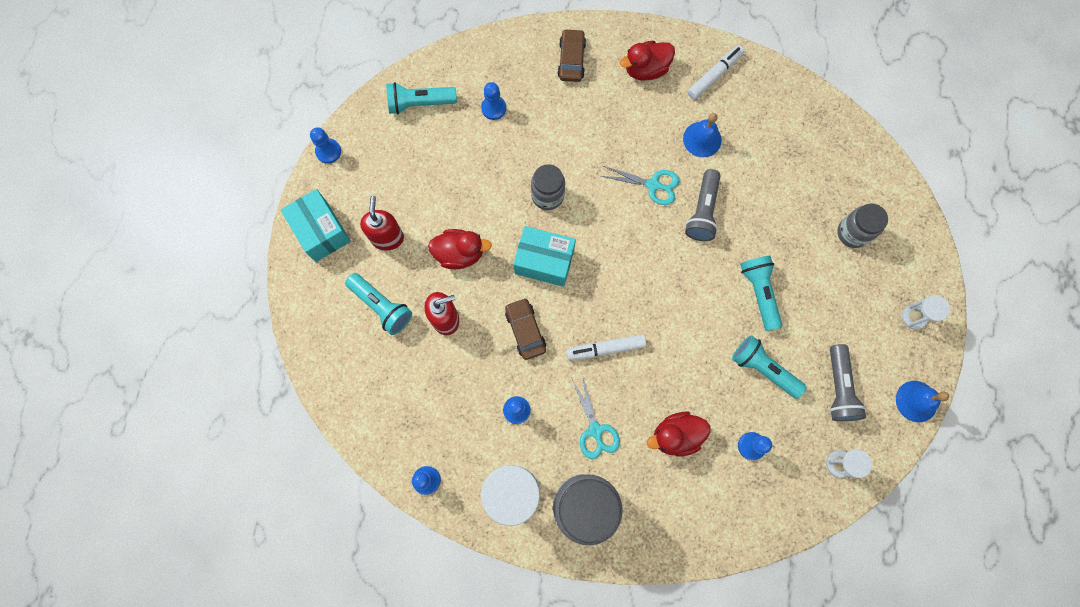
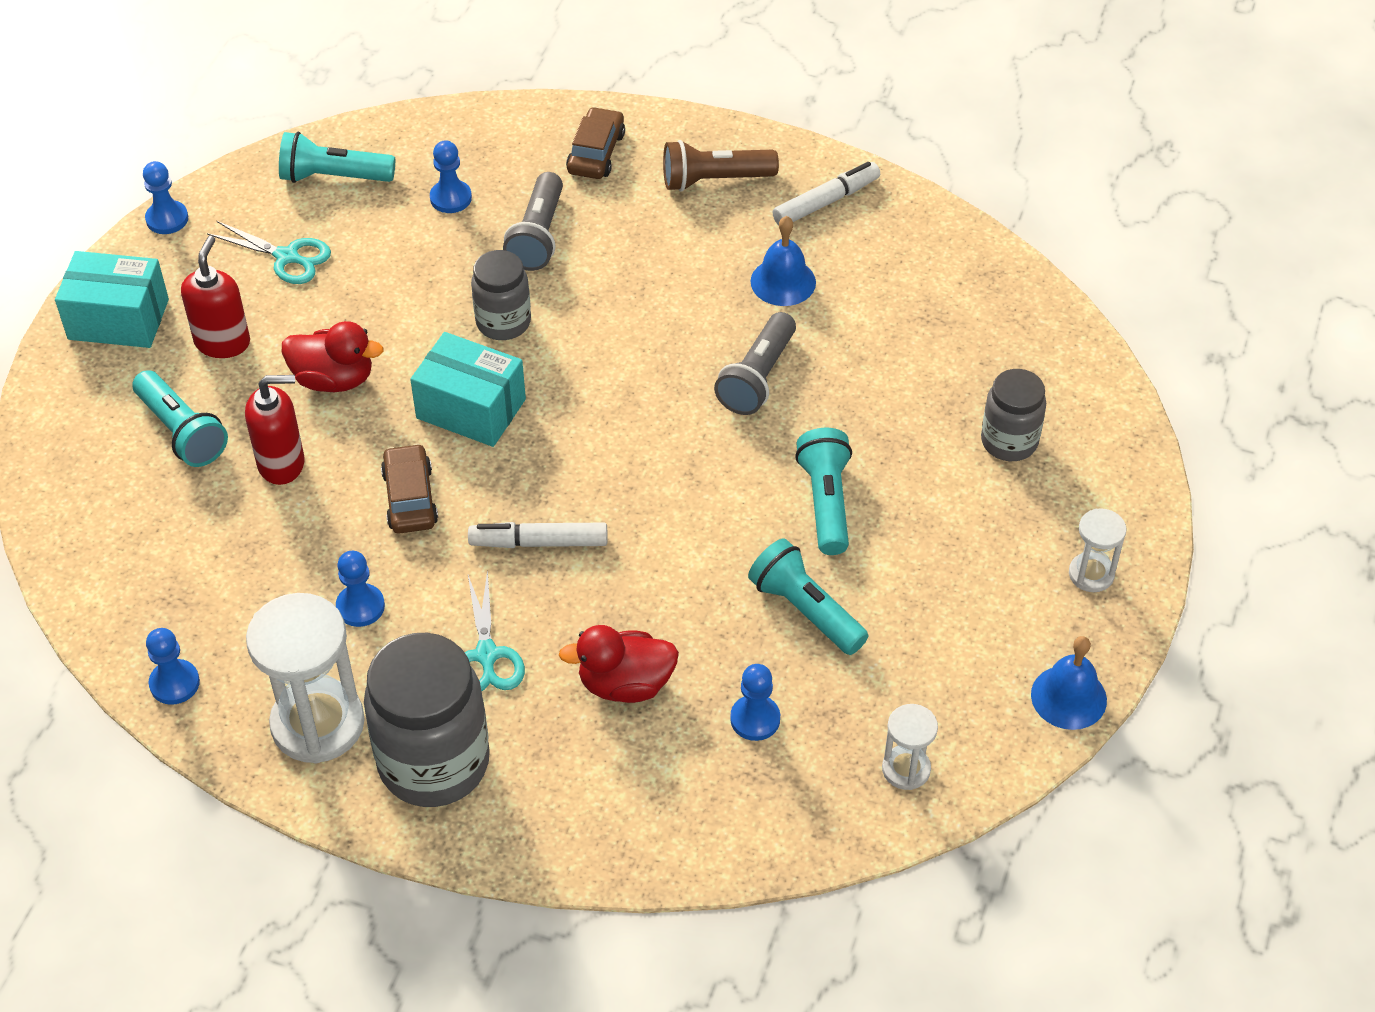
camera: 10 degrees right, 25 degrees down
(321, 231) = (118, 319): turquoise box -> turquoise box turned 60 degrees counterclockwise
(646, 69) = (714, 180): red duck -> brown flashlight
(653, 185) = (683, 331): turquoise scissors -> turquoise scissors (287, 257)
(838, 388) = (932, 657): grey flashlight -> grey flashlight (538, 236)

